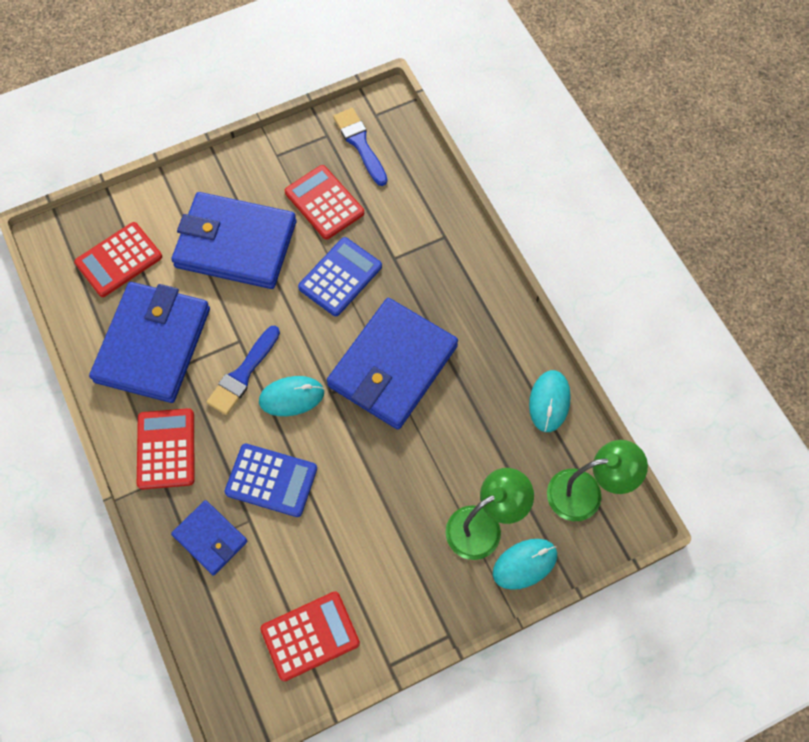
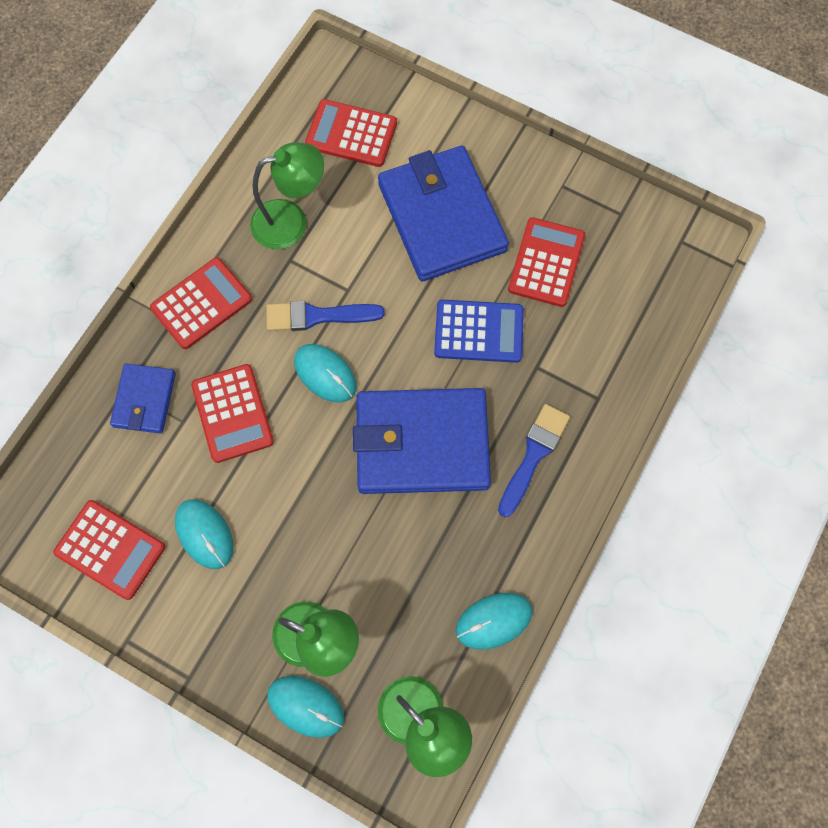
camera: 55 degrees right, 5 degrees up
(153, 345) = (291, 221): blue wallet -> green lamp
(271, 480) = (232, 413): blue calculator -> red calculator
(349, 558) = (204, 534): none -> turquoise mouse
(360, 144) = (637, 250): blue brush -> blue brush (533, 455)

